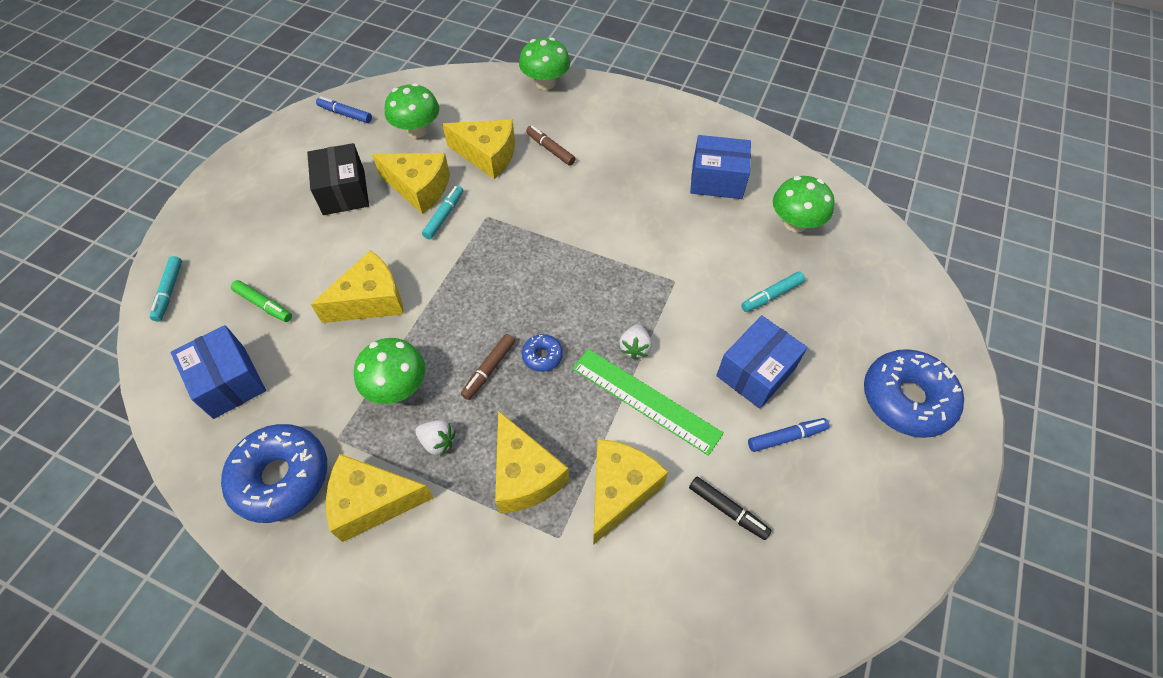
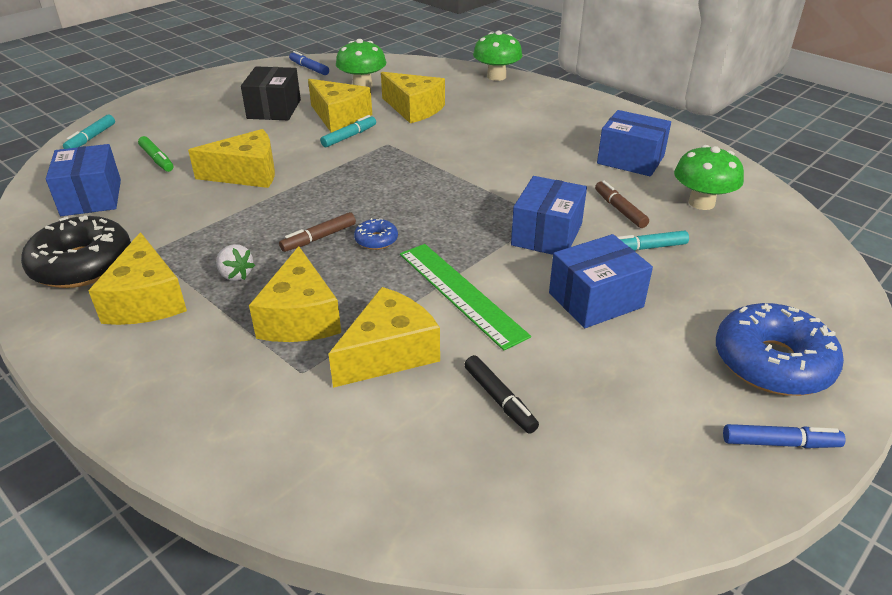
camera: 20 degrees right, 20 degrees down
(281, 477) = (82, 265): blue donut -> black donut
(373, 502) = (146, 300): yellow cheese -> yellow cheese turned 120 degrees counterclockwise
(397, 387) = (227, 231): green mushroom -> none
(550, 149) = (474, 114): brown marker -> brown marker (619, 210)
(635, 347) = (473, 254): white strawberry -> none
(685, 303) = (547, 234): none -> blue box
(786, 437) = (603, 358): blue marker -> blue marker (780, 443)

